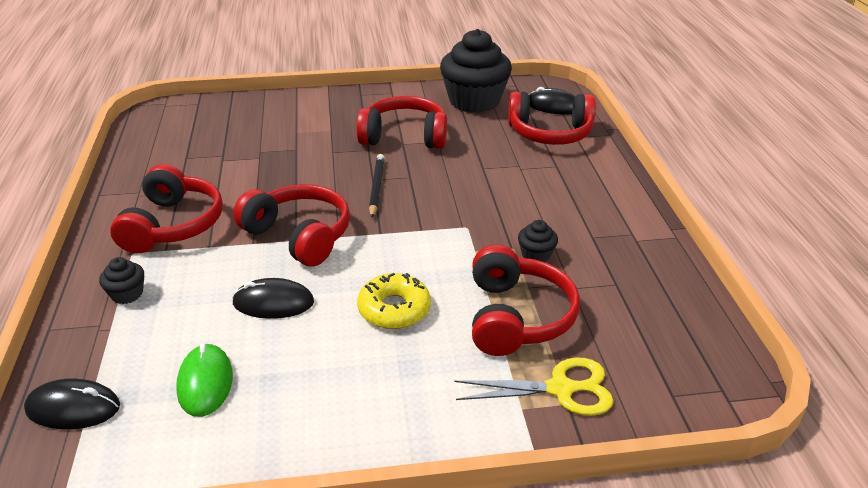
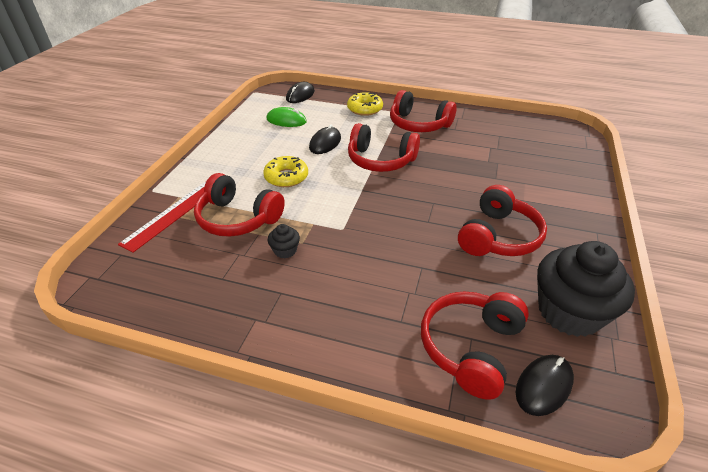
camera: 115 degrees right, 5 degrees up
(127, 294) = (365, 109): black cupcake -> yellow donut
(299, 235) = (380, 160): red headphones -> red headphones turned 45 degrees clockwise
(376, 187) = (420, 201): black pencil -> none
(561, 389) = (173, 214): yellow scissors -> red ruler

